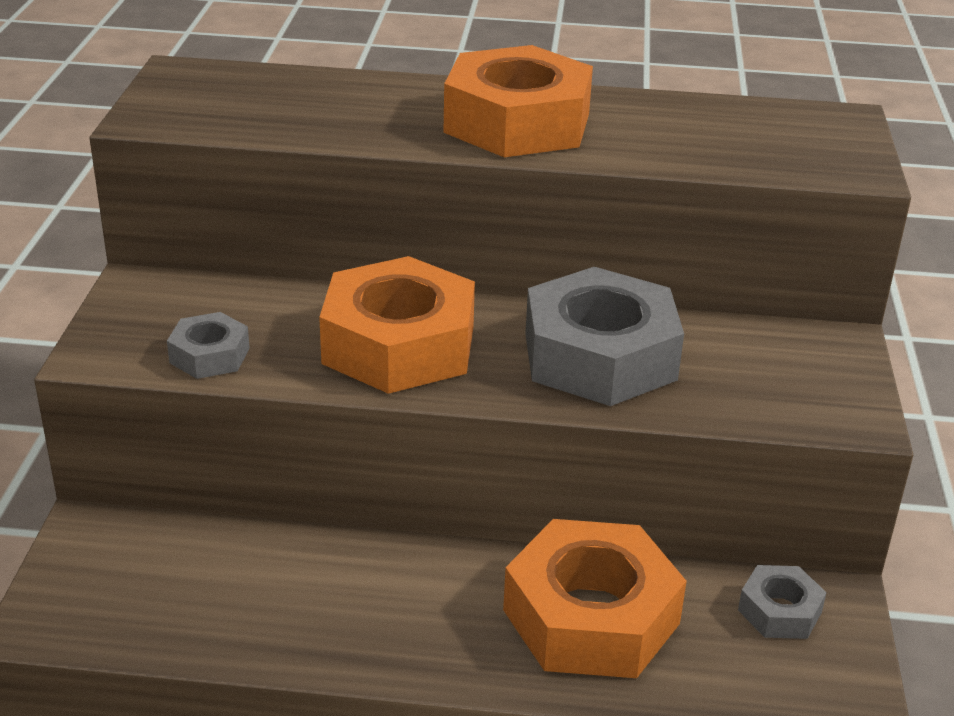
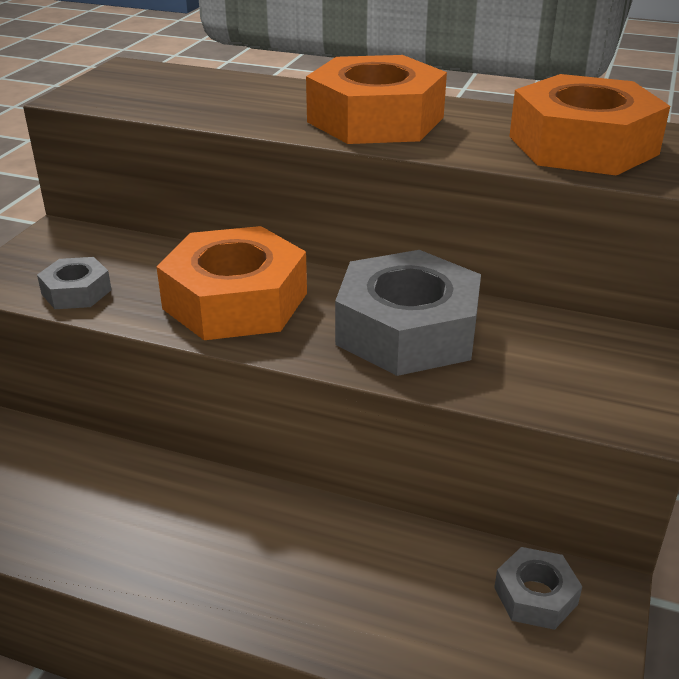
camera: 15 degrees right, 0 degrees up
(591, 617) = (351, 570): orange nut -> orange nut (582, 145)

